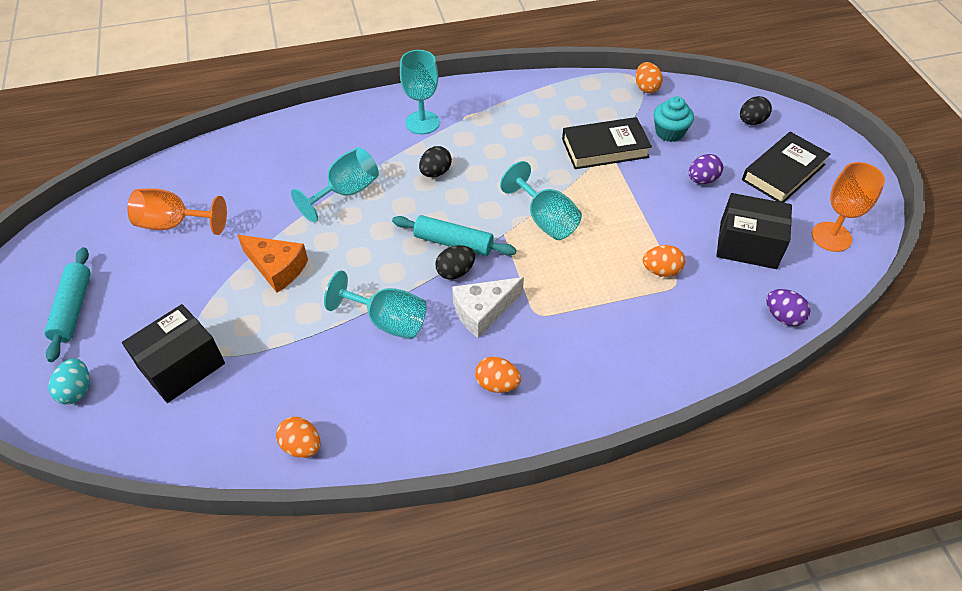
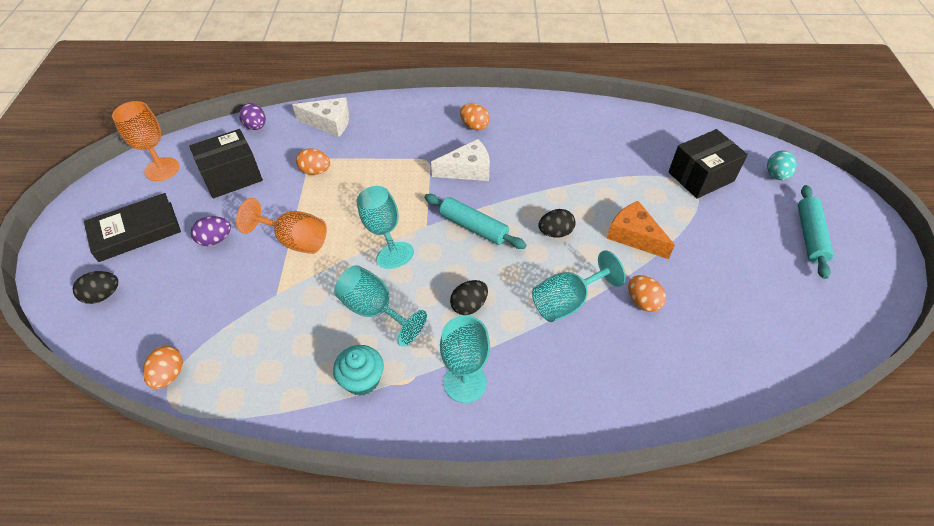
camera: 165 degrees left, 0 degrees up
(174, 224) = (745, 302): orange goblet -> orange goblet (295, 240)
(302, 446) = (608, 118): orange egg -> orange egg (643, 302)
(388, 321) = (542, 177): turquoise goblet -> turquoise goblet (374, 310)
(455, 272) = (479, 202): black egg -> black egg (555, 232)
(605, 148) = (279, 297): black book -> none
(669, 132) = (199, 301): turquoise cupcake -> turquoise cupcake (362, 380)
(695, 344) = (329, 123): none -> white cheese
(748, 245) = (232, 176): black box -> black box turned 60 degrees counterclockwise

